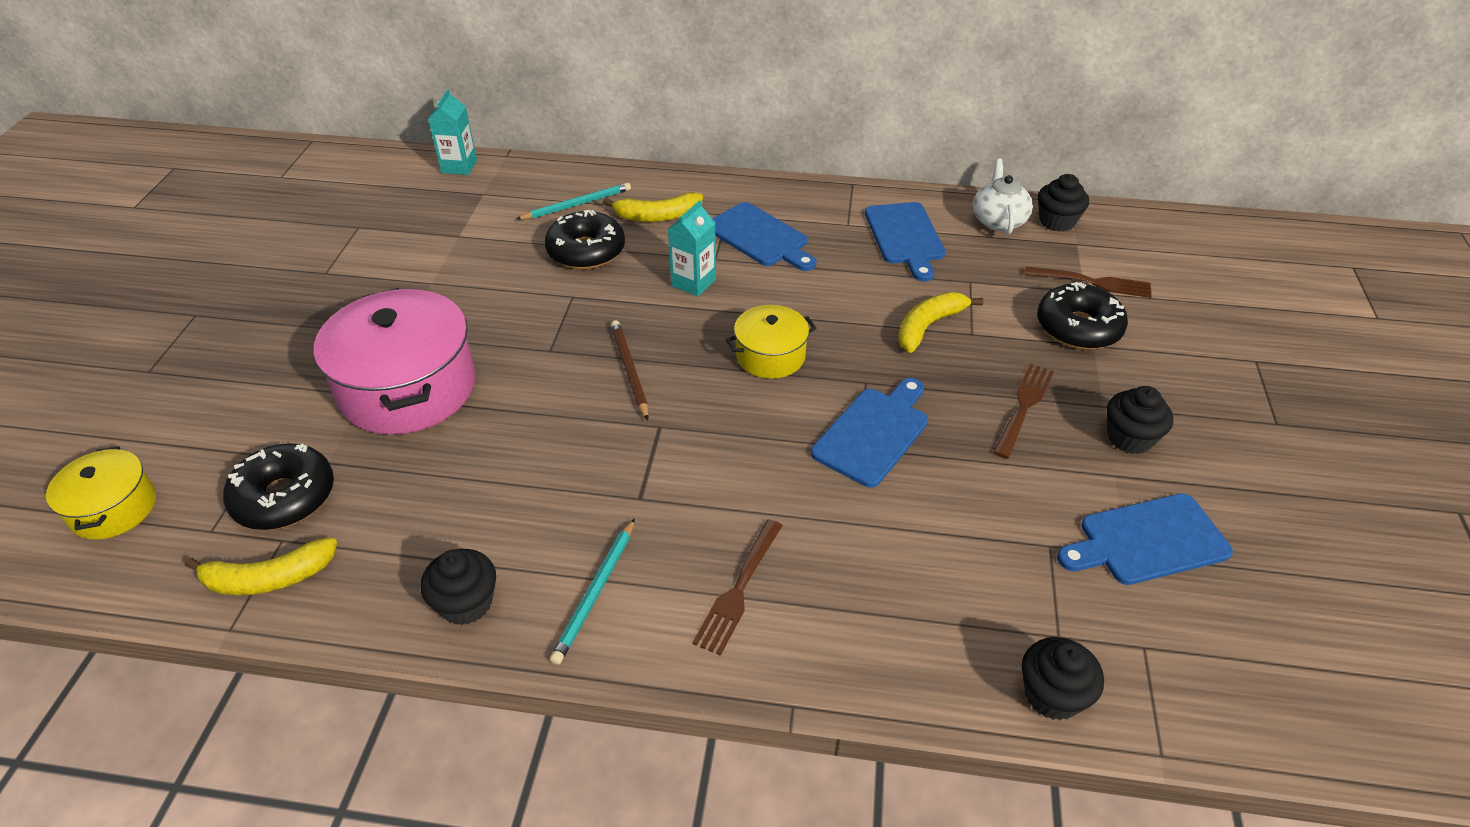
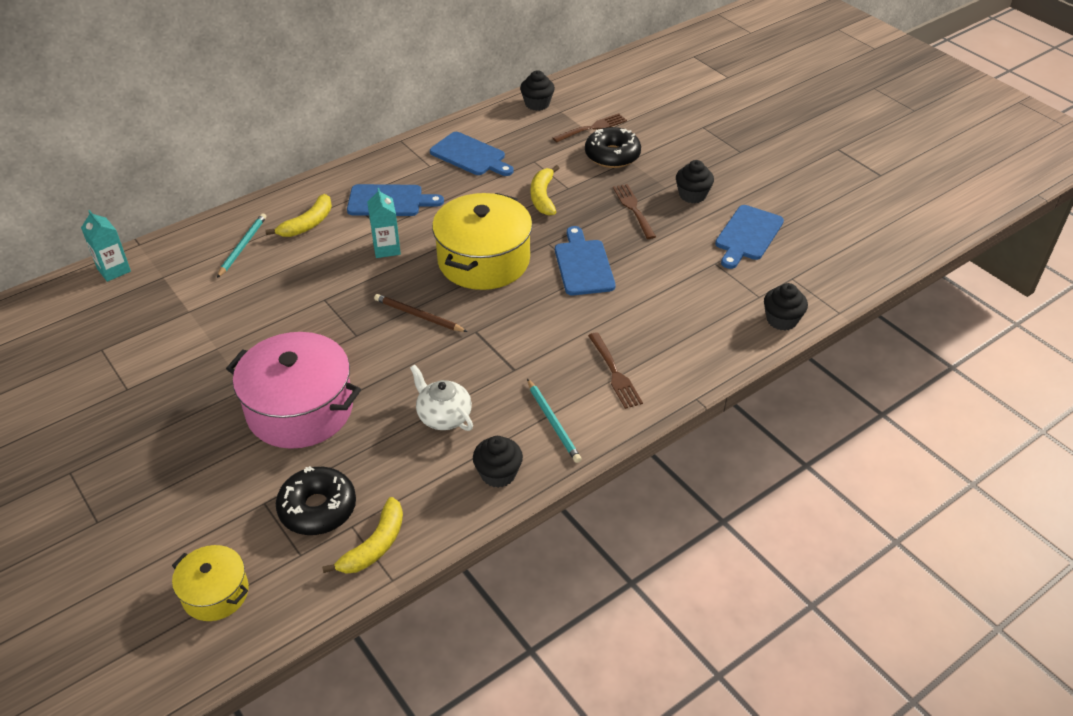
camera: 45 degrees left, 0 degrees up
(586, 251) = (293, 270): black donut -> none
(770, 356) = (483, 260): yellow pot -> yellow pot, size x1.87
(998, 220) = (507, 119): white teapot -> white teapot (443, 416)

